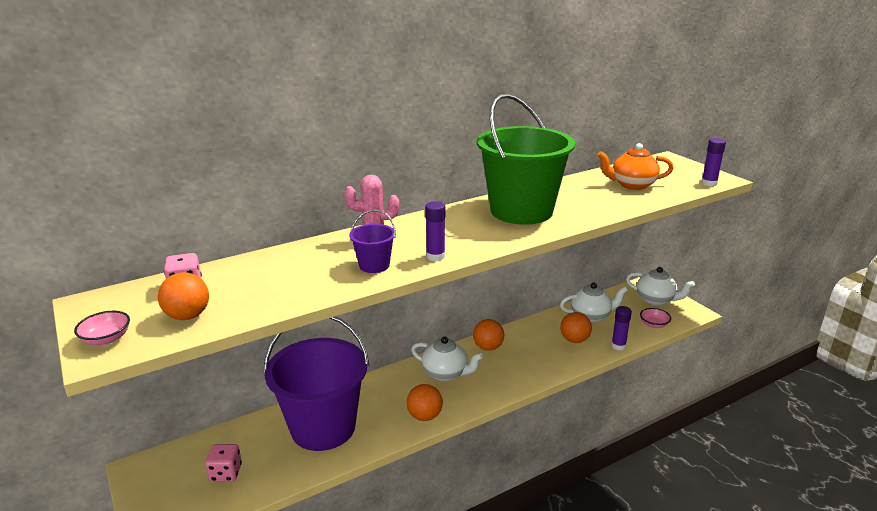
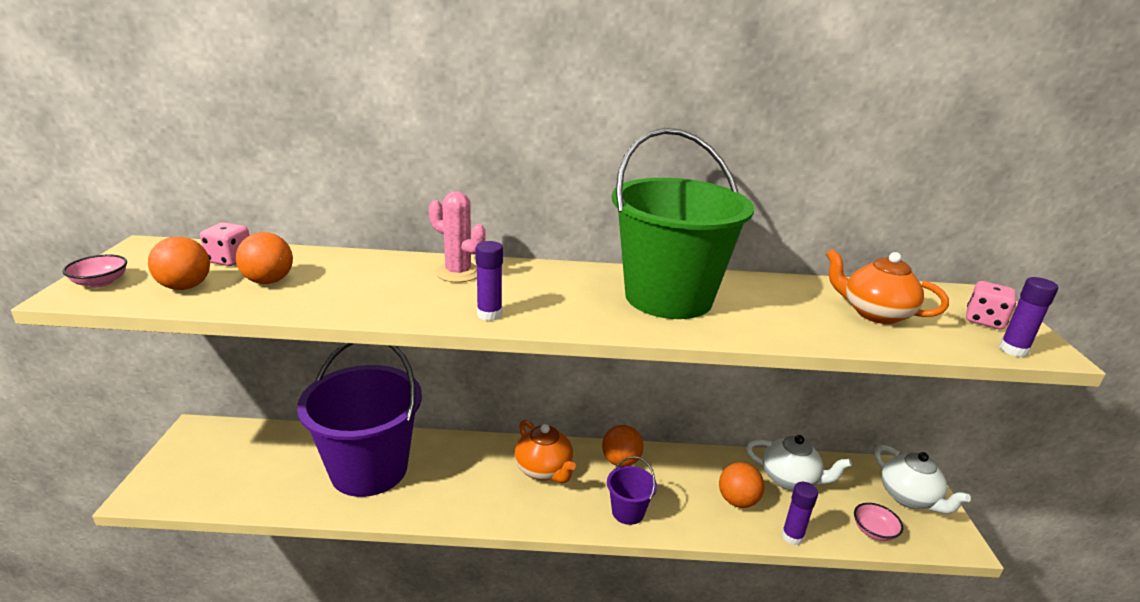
camera: 30 degrees right, 0 degrees up
(226, 473) = (247, 471): pink dice -> pink dice (984, 320)
(374, 265) = (413, 300): purple bucket -> purple bucket (628, 512)
(424, 416) = (473, 508): orange ball -> orange ball (268, 281)
(446, 373) = (544, 470): white teapot -> orange teapot

